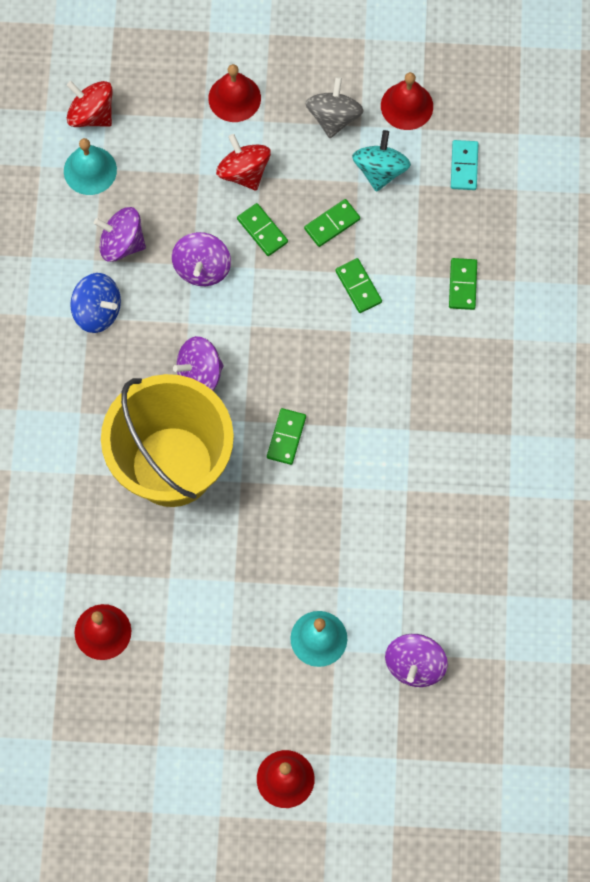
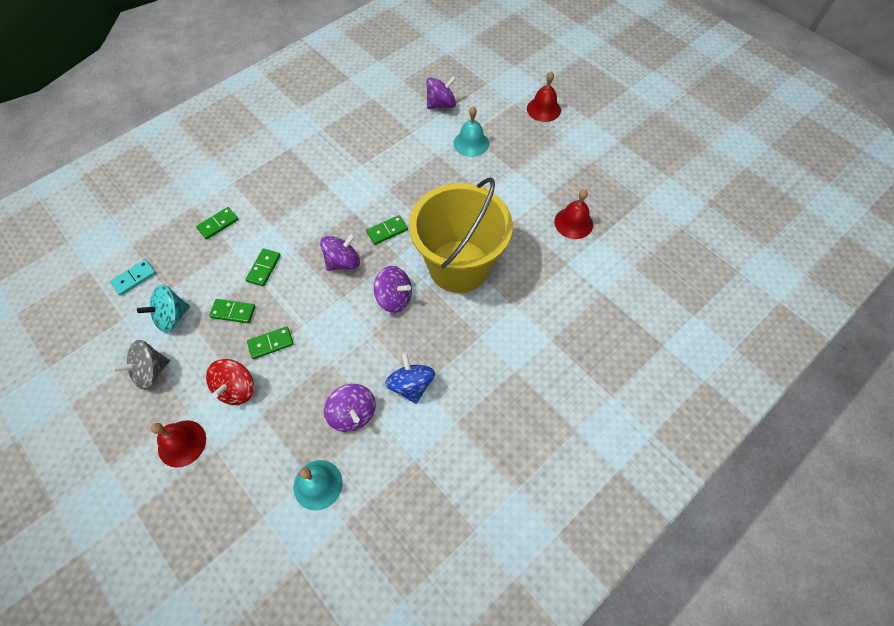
camera: 135 degrees left, 10 degrees down
(91, 114) = (272, 527): red spinning top -> none
(202, 268) = (326, 354): purple spinning top -> purple spinning top (343, 262)
(262, 231) = (271, 343): green domino -> green domino turned 60 degrees clockwise
(407, 106) = (110, 339): red bell -> none

